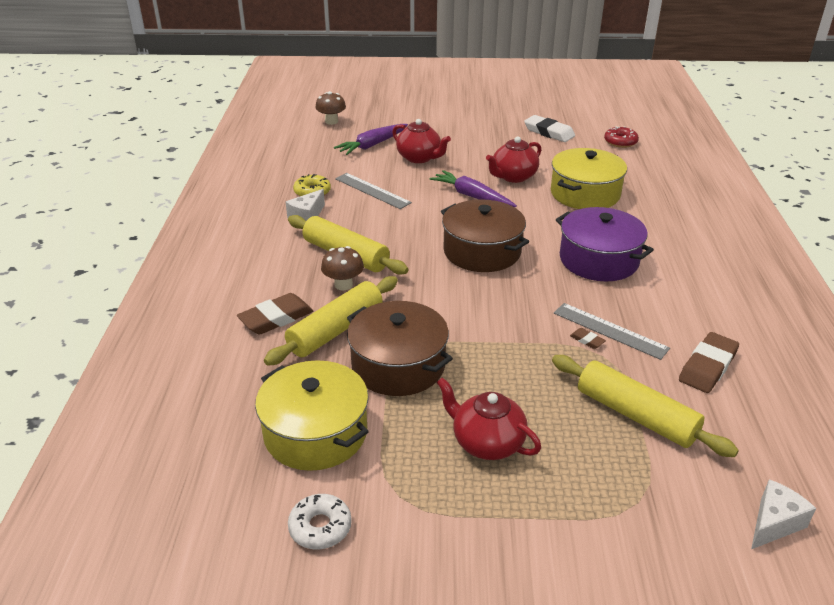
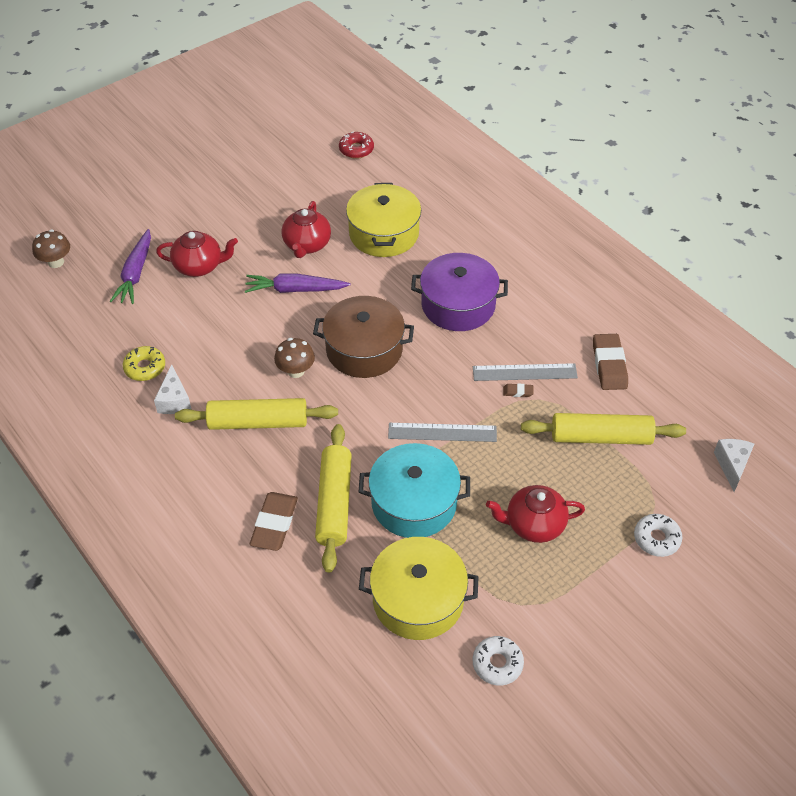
camera: 40 degrees left, 15 degrees up
(343, 285) = (291, 455): brown mushroom -> brown mushroom (296, 371)
(372, 191) = (200, 334): grey ruler -> grey ruler (442, 432)
(398, 365) = (414, 503): brown pot -> turquoise pot
(549, 132) = (284, 168): white eraser -> none
(606, 533) = (656, 539): none -> white donut

